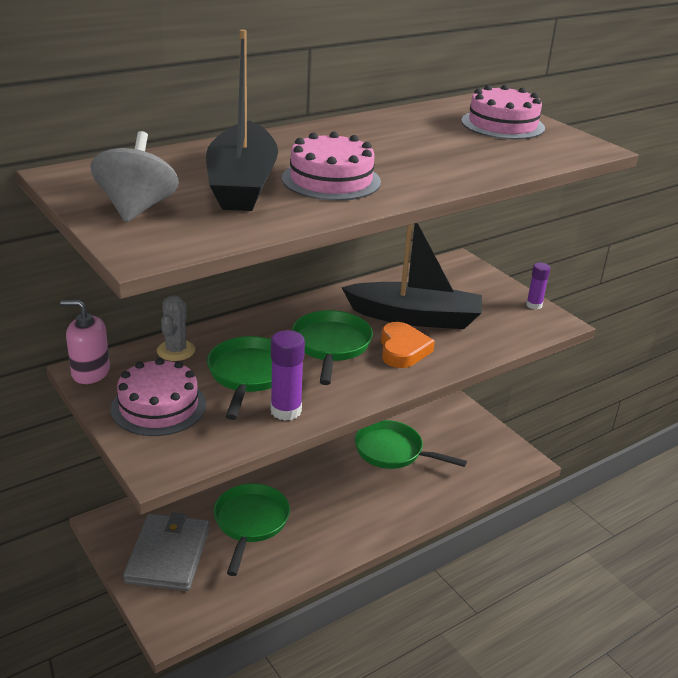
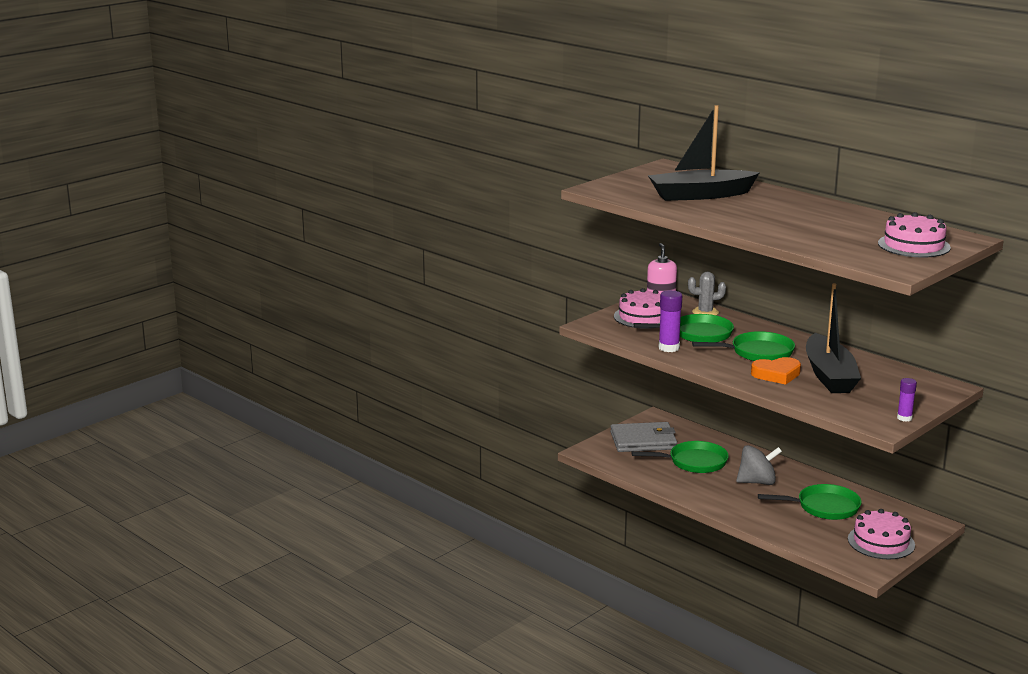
camera: 80 degrees right, 10 degrees down
(137, 208) = (641, 182): grey spinning top -> grey spinning top (757, 482)
(331, 180) = (731, 211): pink cake -> pink cake (881, 542)
(393, 451) = (824, 507): green pan -> green pan turned 75 degrees clockwise

